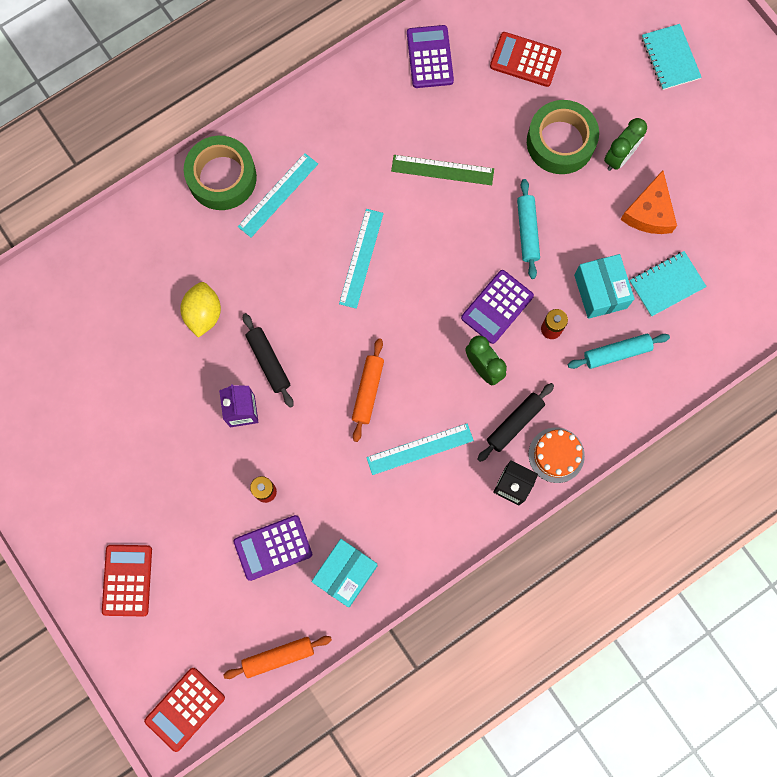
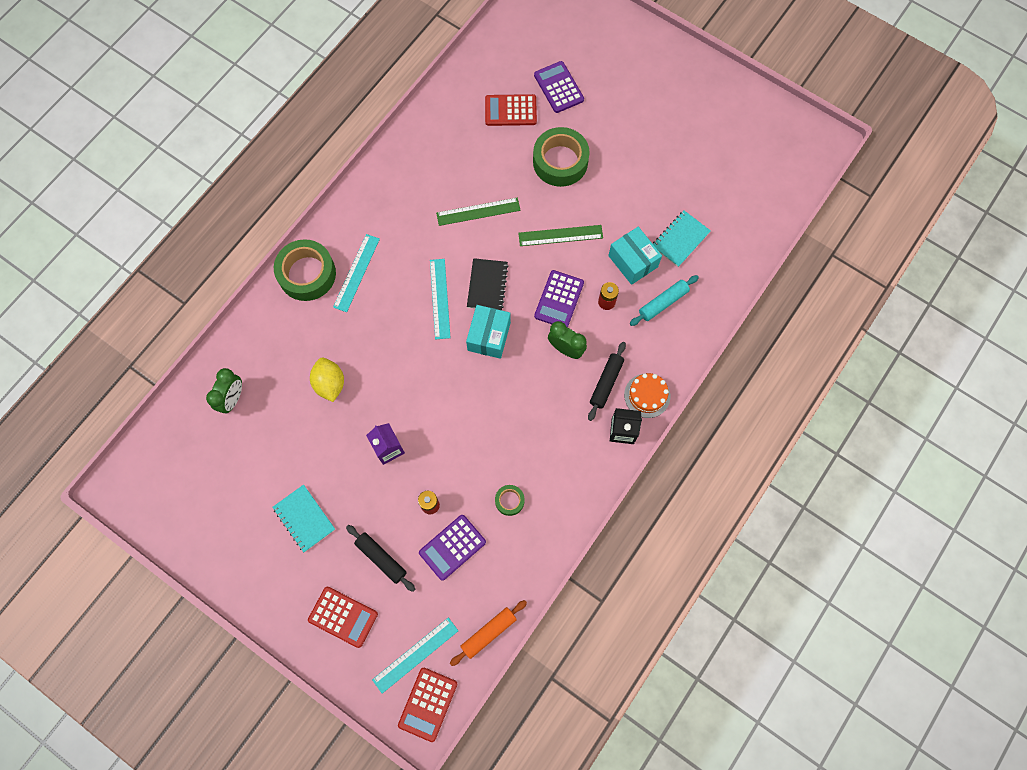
camera: 20 degrees left, 5 degrees down
(127, 580) = (343, 617): red calculator -> red calculator turned 135 degrees clockwise
(268, 362) = (396, 403): black rolling pin -> black rolling pin (381, 558)
(345, 573) = (518, 546): turquoise box -> turquoise box (489, 336)
(355, 519) = (509, 501): none -> green tape
(368, 391) = (483, 398): orange rolling pin -> none
(420, 449) = (540, 428): turquoise ruler -> turquoise ruler (415, 655)
(421, 261) = (487, 285): none -> black notebook
(430, 57) = (437, 132): purple calculator -> purple calculator (559, 87)
(527, 231) = (560, 235): turquoise rolling pin -> green ruler
(619, 157) = (608, 158): green clock -> green clock (233, 399)
(649, 212) = (646, 191): orange cheese -> none
(670, 58) = (618, 75): turquoise notebook -> turquoise notebook (304, 518)

